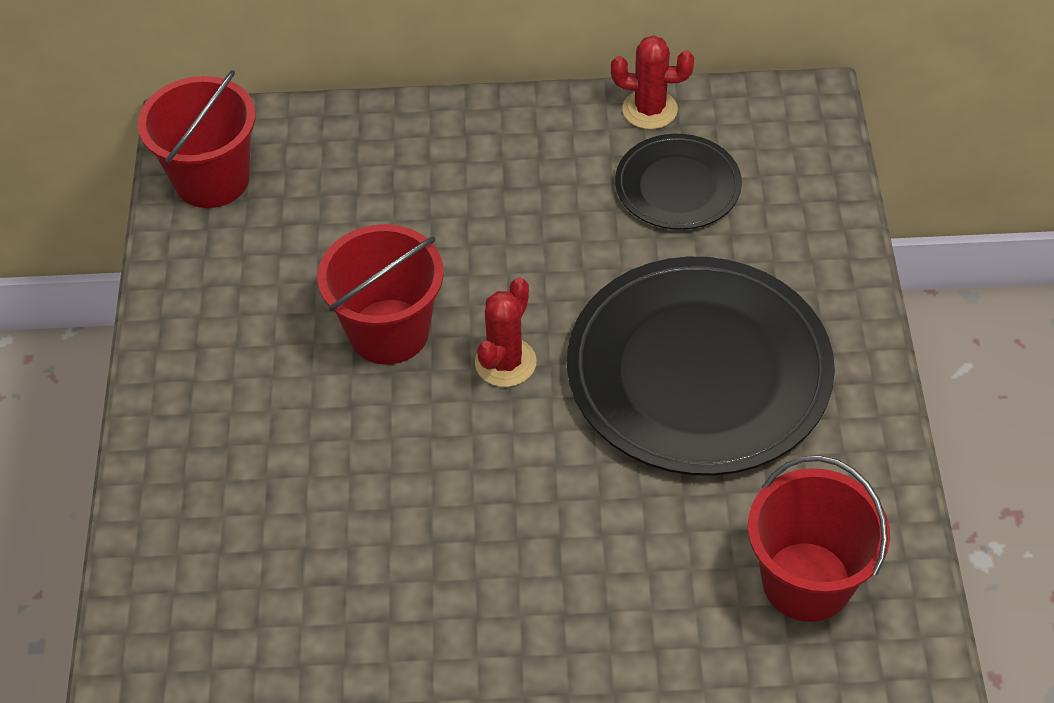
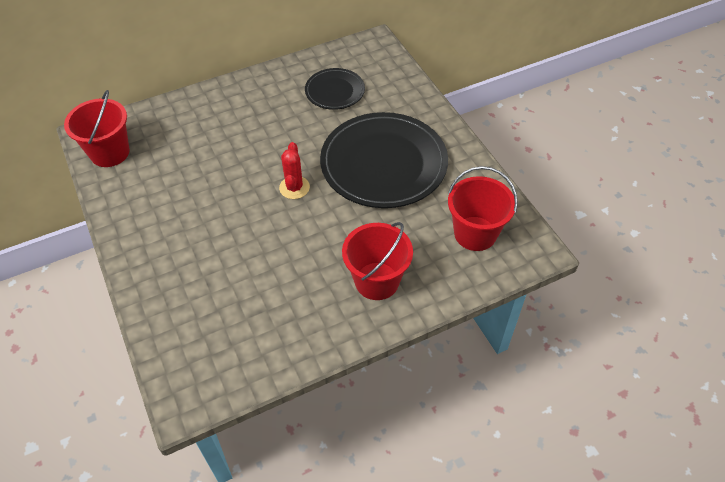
camera: 25 degrees left, 0 degrees up
(389, 332) = (232, 192): red bucket -> red bucket (377, 281)
(649, 110) = (306, 64): red cactus -> none

